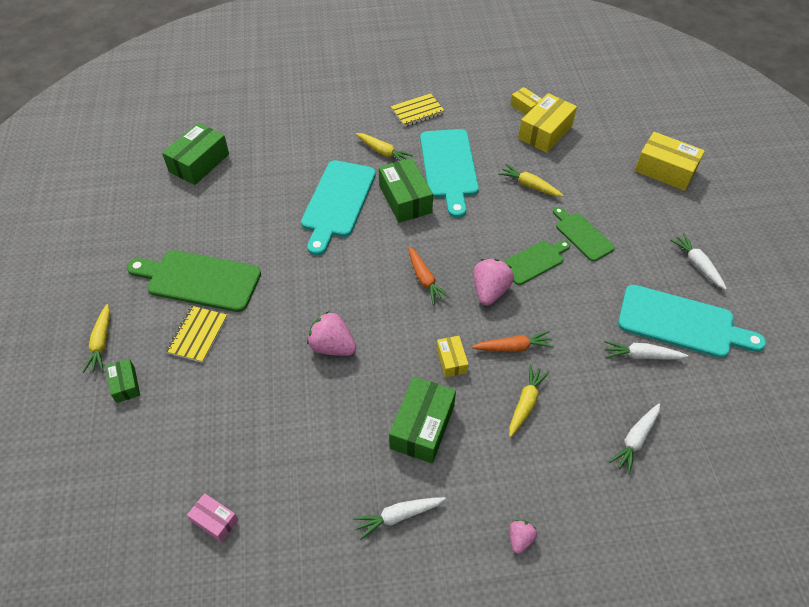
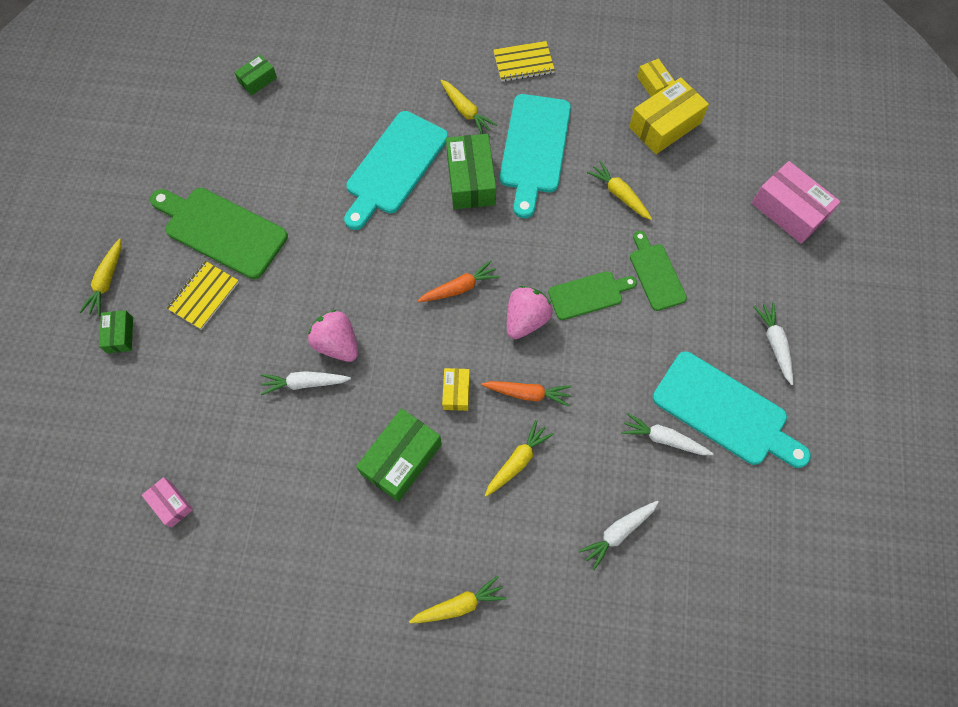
camera: 15 degrees right, 15 degrees up
(199, 163) = (258, 80): green box -> green box, size x0.54
(398, 516) = (347, 548): white carrot -> white carrot (305, 383)
(425, 279) = (459, 288): orange carrot -> orange carrot turned 105 degrees counterclockwise
(520, 539) = (459, 604): pink strawberry -> yellow carrot
(665, 170) = (789, 210): yellow box -> pink box

